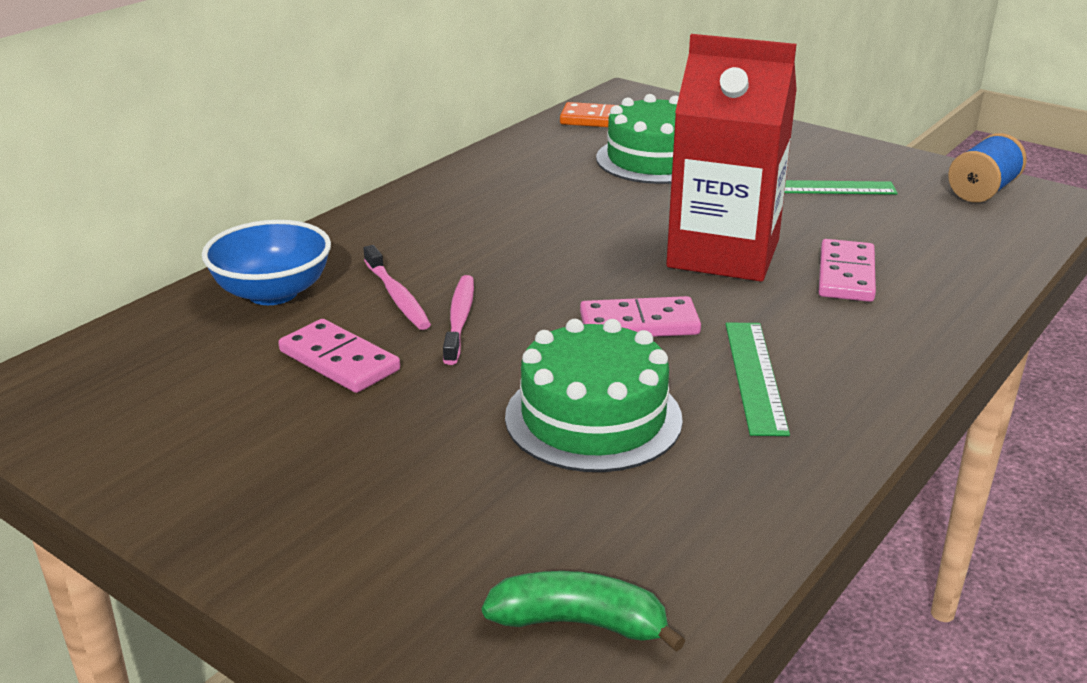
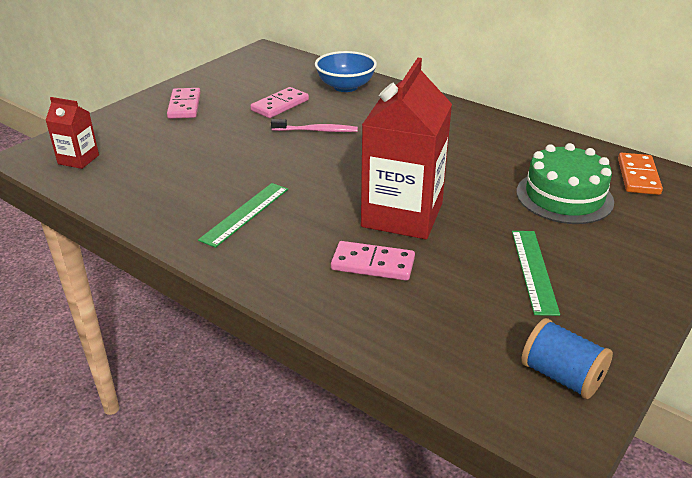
camera: 90 degrees right, 5 degrees up
(397, 296) = (342, 114): pink toothbrush -> none
(579, 623) = (78, 159): green banana -> red carton
(593, 418) = (217, 165): green cake -> none
(639, 324) = (308, 180): pink domino -> pink domino (184, 106)
(754, 376) = (245, 214): green ruler -> green ruler turned 60 degrees counterclockwise

